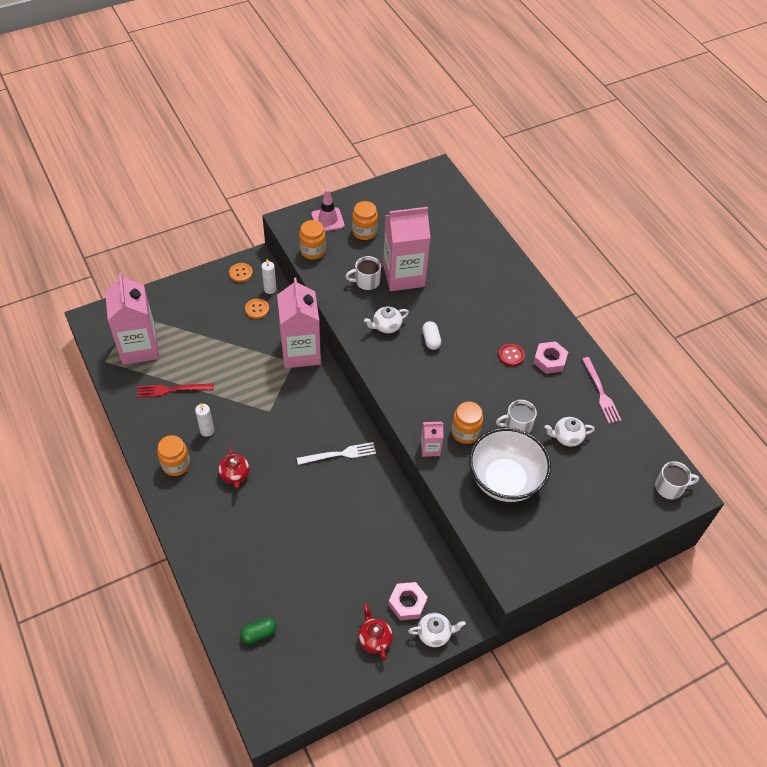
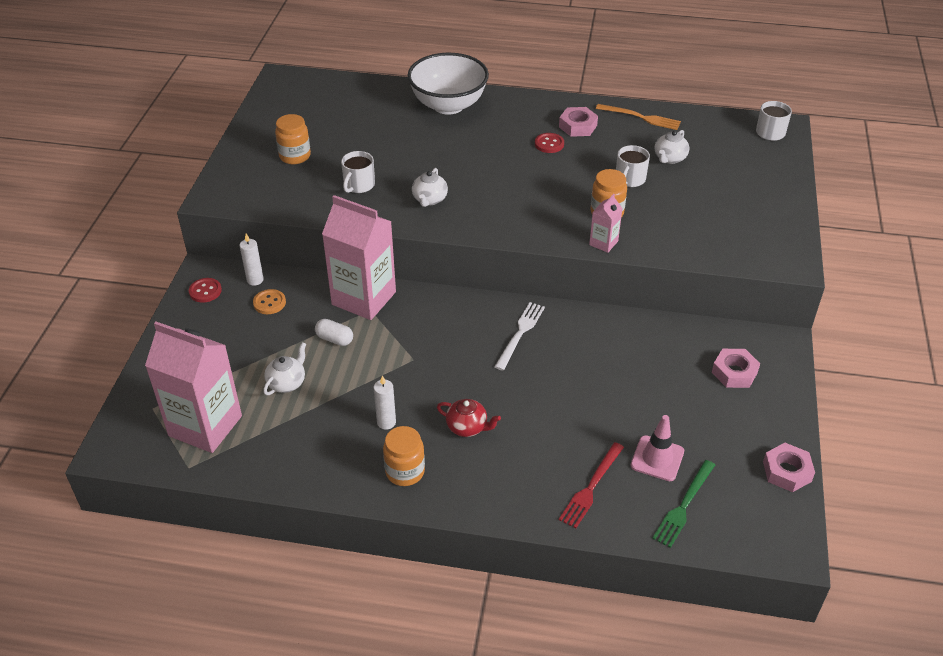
camera: 50 degrees left, 10 degrees down
(172, 389) = (298, 425): red fork -> red fork (591, 487)
(241, 273) = (205, 291): orange button -> red button
(259, 633) = (684, 505): green capsule -> green fork
(313, 251) = (274, 201): orange jar -> none
(327, 220) = (247, 171): pink traffic cone -> pink traffic cone (657, 458)
(336, 683) = (787, 471): none -> pink nut
(374, 639) = (756, 416): red teapot -> none
(404, 275) = (381, 159): pink carton -> none
(431, 340) = (478, 180): white capsule -> white capsule (334, 339)
(434, 634) = (782, 371): white teapot -> white teapot (287, 383)
(505, 480) = (682, 216): white bowl -> white bowl (448, 105)
(600, 392) = (640, 117): pink fork -> orange fork

